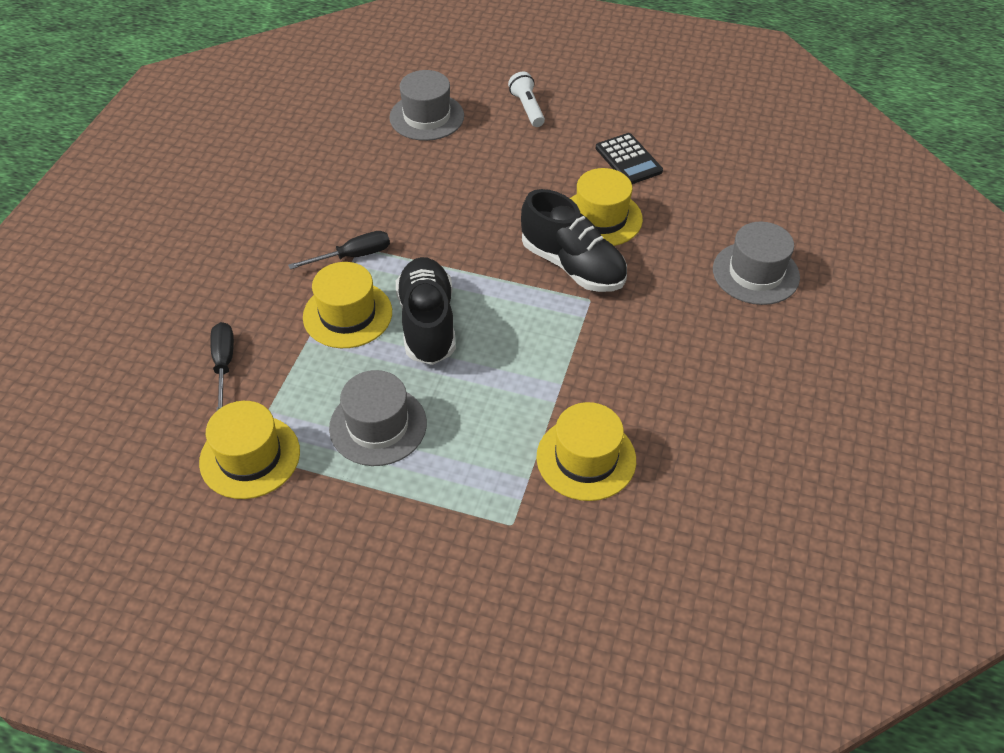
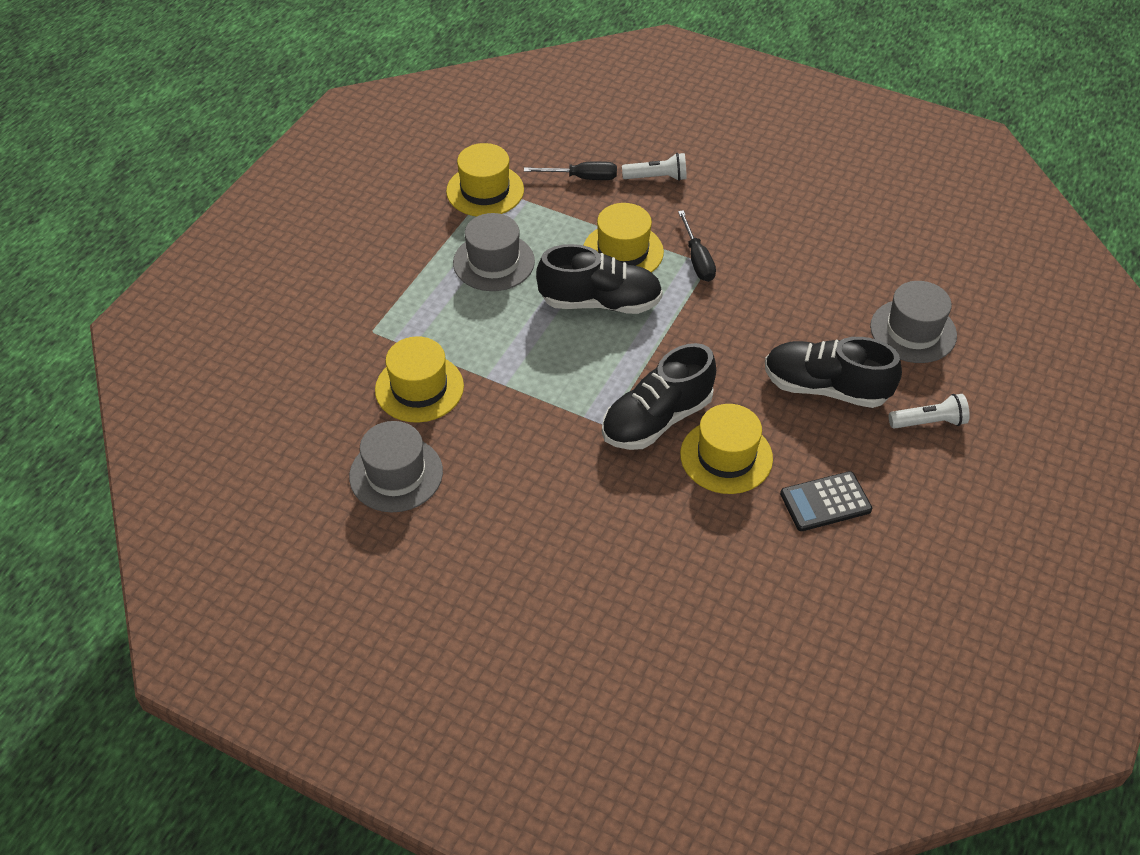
camera: 100 degrees right, 0 degrees up
(223, 299) = (657, 177): none -> white flashlight
(505, 164) = (825, 388): none -> black shoe
(755, 273) = (617, 579): grey hat -> grey hat (396, 474)

